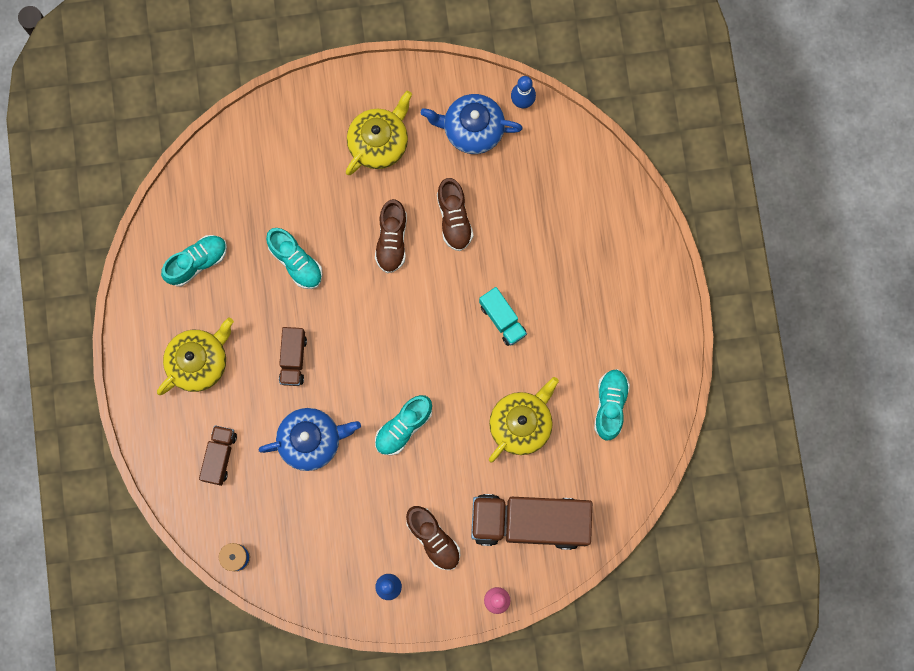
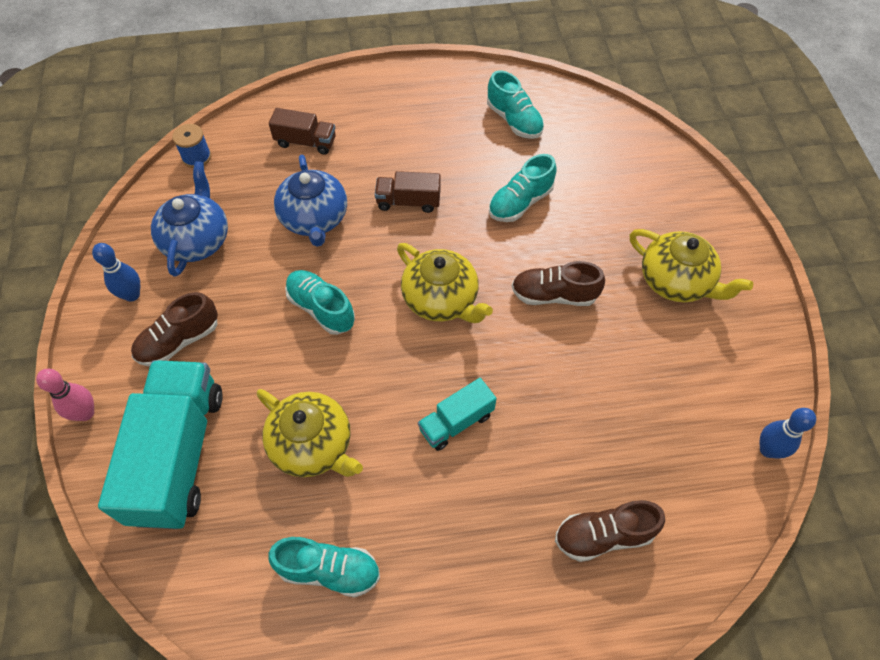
camera: 90 degrees right, 20 degrees down
(199, 362) = (407, 124): yellow teapot -> yellow teapot (441, 299)
(454, 219) = (589, 364): brown shoe -> brown shoe (603, 535)
(472, 129) = (714, 385): blue teapot -> blue teapot (197, 240)
(529, 522) = (178, 455): brown truck -> turquoise truck

